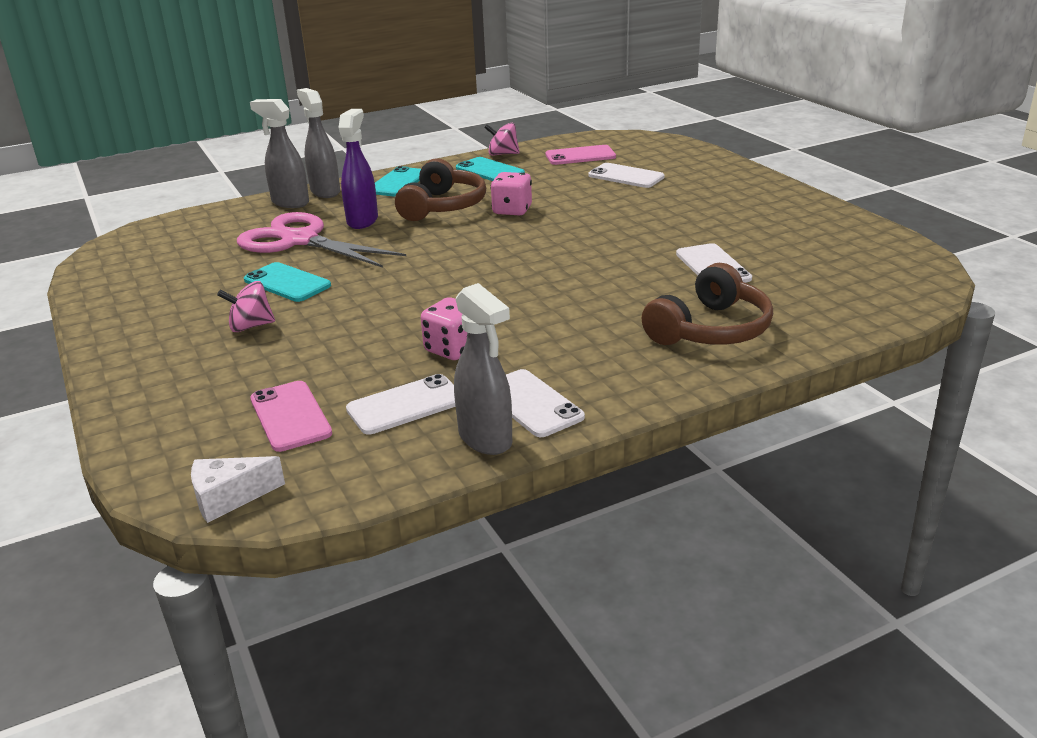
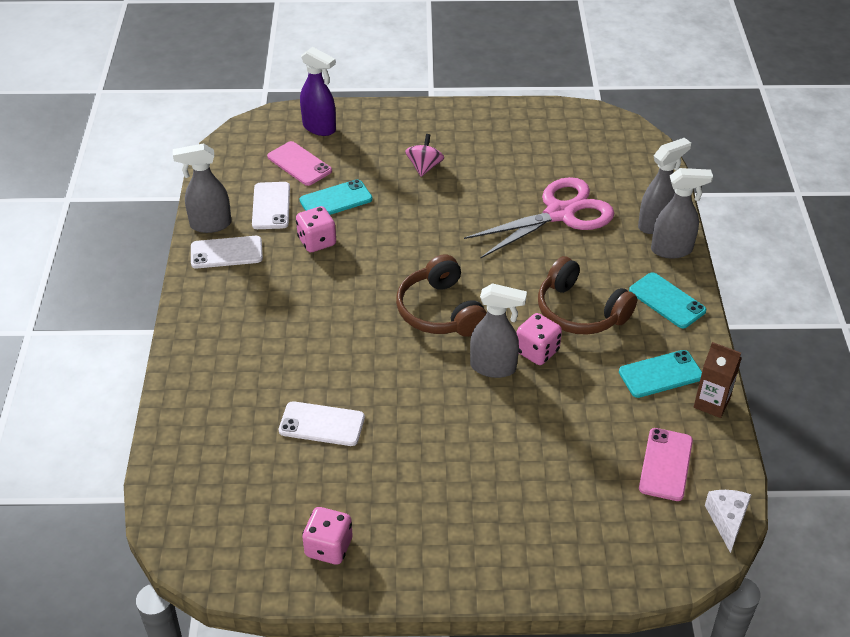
camera: 115 degrees right, 15 degrees up
(229, 498) = (244, 134): white cheese -> white cheese (727, 520)
(287, 283) = (481, 193): turquoise phone -> turquoise phone (336, 200)
(290, 416) = (299, 164): pink phone -> pink phone turned 45 degrees clockwise
(362, 220) = (580, 255): purple spray bottle -> purple spray bottle (319, 128)
(502, 154) = (711, 403): pink spinning top -> brown carton
(551, 220) = (494, 367): none -> grey spray bottle
(626, 176) = (573, 472): white phone -> none
(711, 330) = (232, 369): brown headphones -> brown headphones (440, 311)
(823, 229) = (329, 547): none -> pink dice

